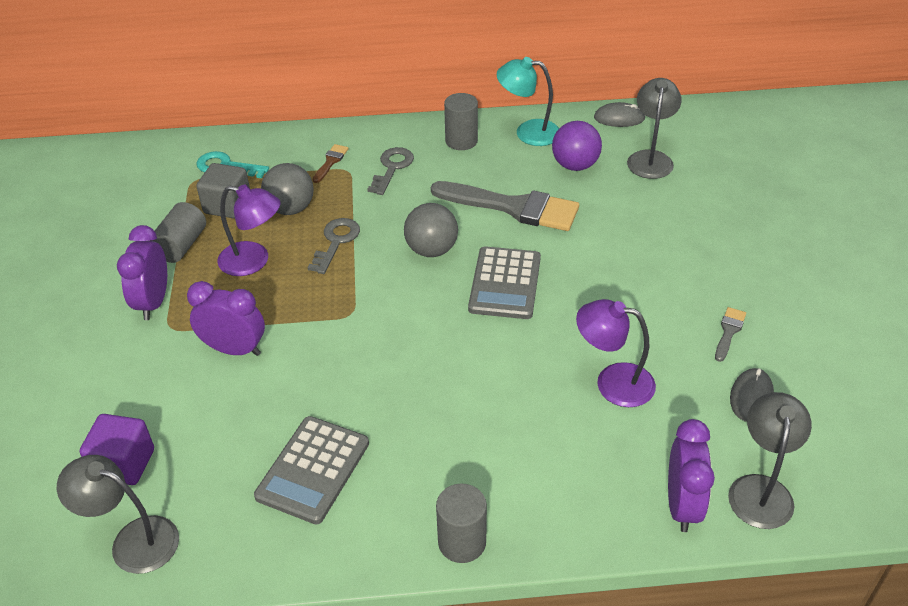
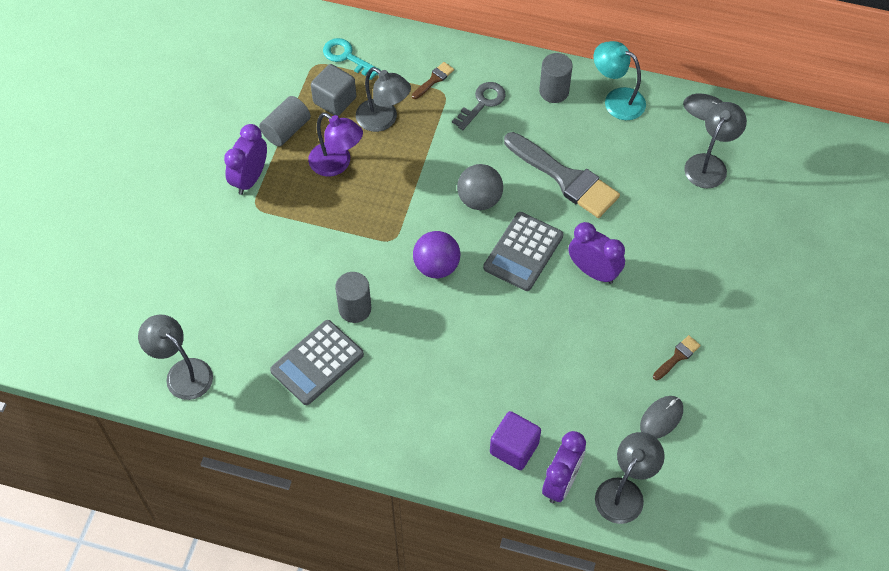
camera: 20 degrees right, 15 degrees up
(124, 464) = (192, 312): purple cube -> purple cube (514, 448)
(234, 349) = (296, 242): purple clock -> purple clock (593, 271)
(290, 209) = (383, 120): grey ball -> grey lamp
(336, 242) = (407, 166): grey key -> none
(462, 542) = (396, 453): grey cylinder -> grey cylinder (355, 309)
(575, 165) = (639, 150): purple ball -> purple ball (436, 266)
(613, 382) = (563, 368): purple lamp -> none
(729, 331) = (677, 357): grey brush -> brown brush

